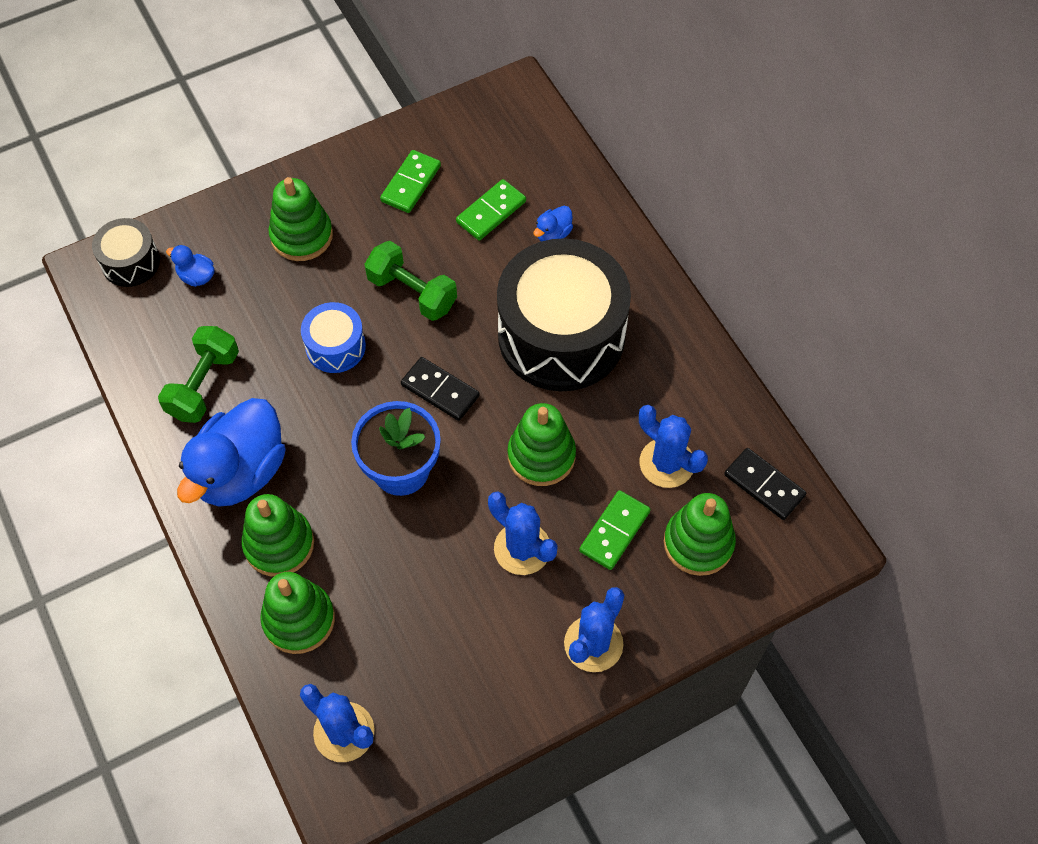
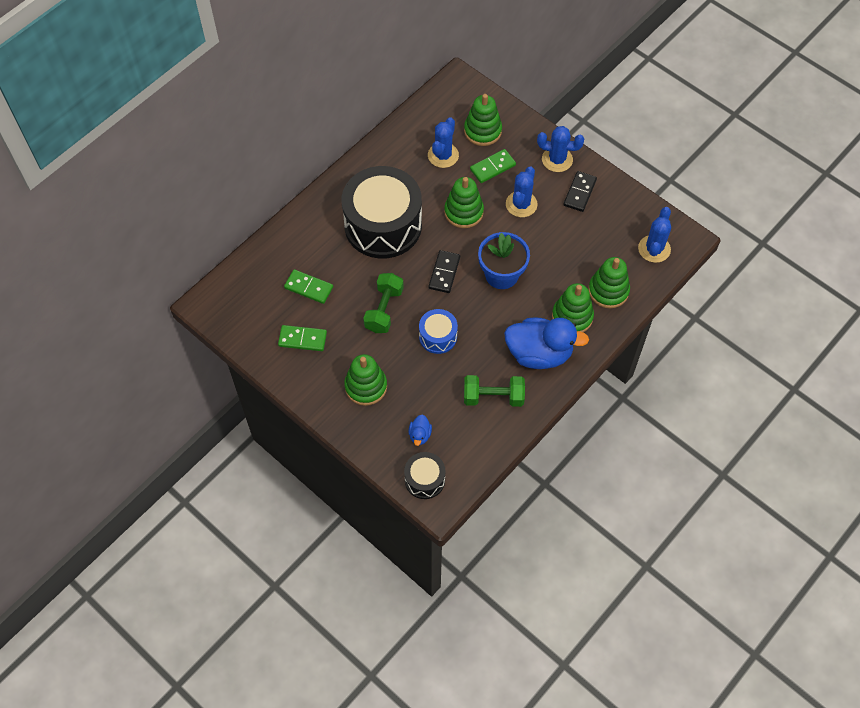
camera: 110 degrees left, 0 degrees up
(553, 234) = (313, 250): blue duck -> none
(614, 531) = (492, 167): green domino -> green domino turned 45 degrees counterclockwise
(764, 485) = (437, 111): black domino -> black domino (580, 193)

